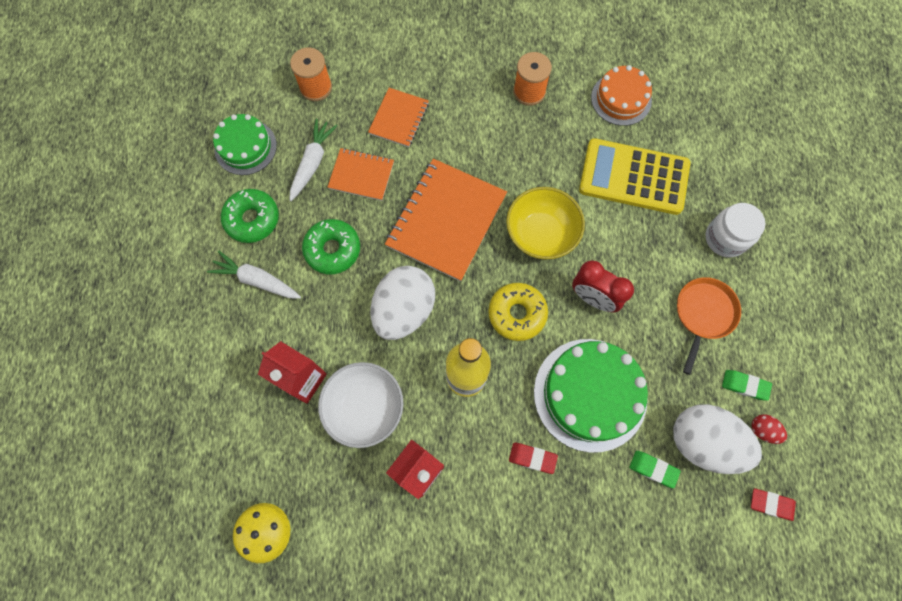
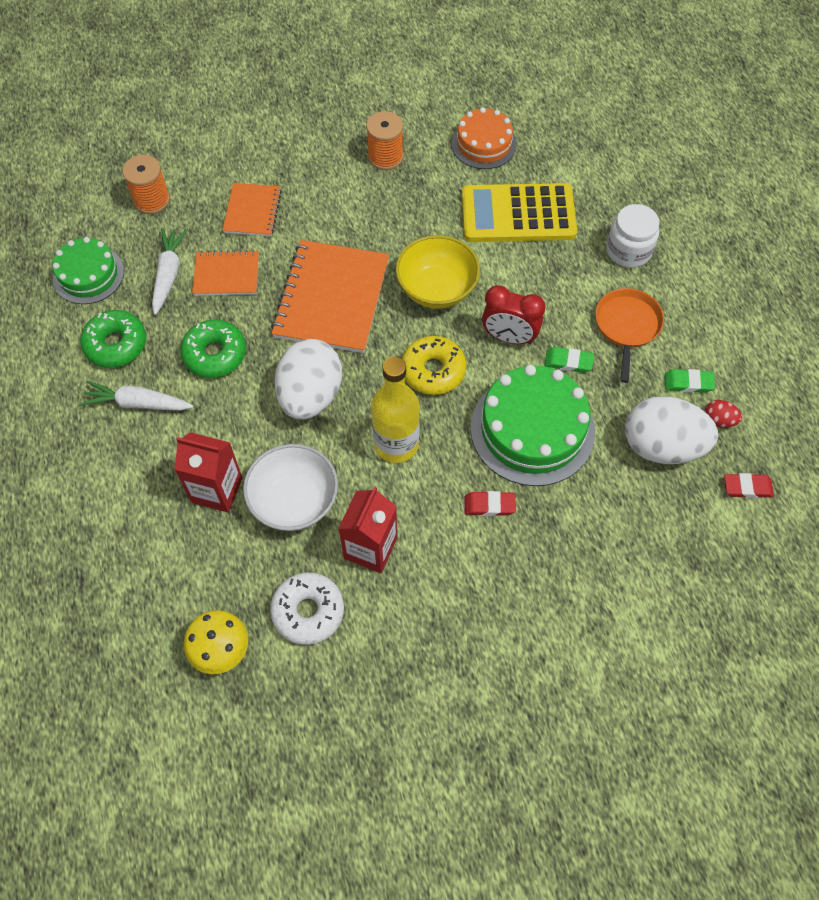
camera: 15 degrees left, 10 degrees down
(350, 515) = (308, 611): none -> white donut
(653, 469) = (618, 484): green eraser -> green eraser (568, 362)

